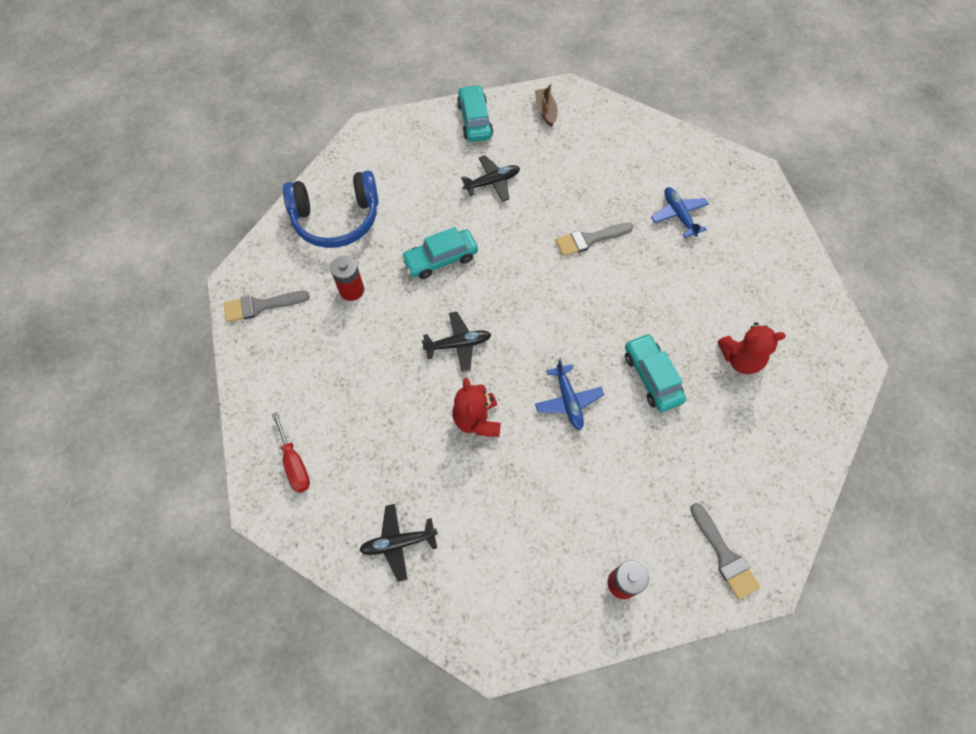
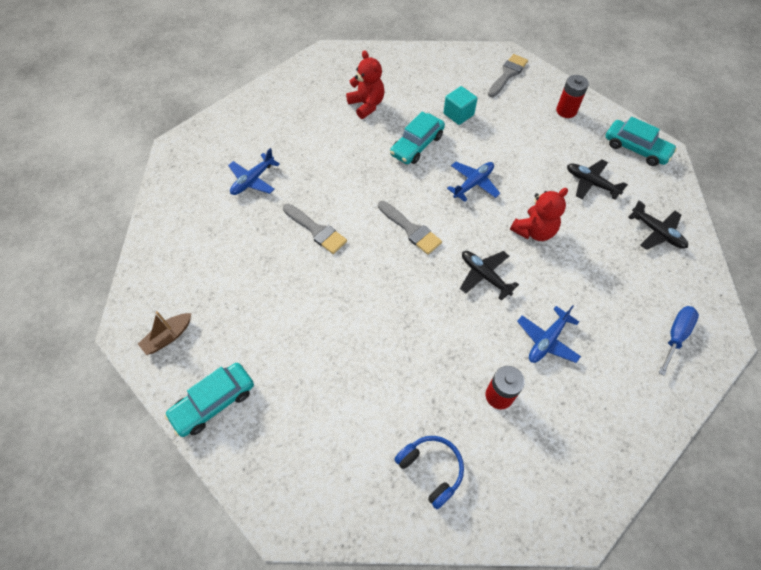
camera: 120 degrees left, 5 degrees down
(261, 306) = (580, 475): grey brush -> grey brush (411, 229)
(294, 463) = (675, 336): red screwdriver -> blue screwdriver
(336, 219) = (431, 470): blue headphones -> blue headphones, size x0.56
(367, 354) = (547, 340): none -> blue plane
(440, 259) = (412, 336): turquoise car -> turquoise car (636, 149)
(492, 182) = (294, 339): black plane -> black plane (591, 183)
(679, 448) = (458, 114): none -> turquoise cube

